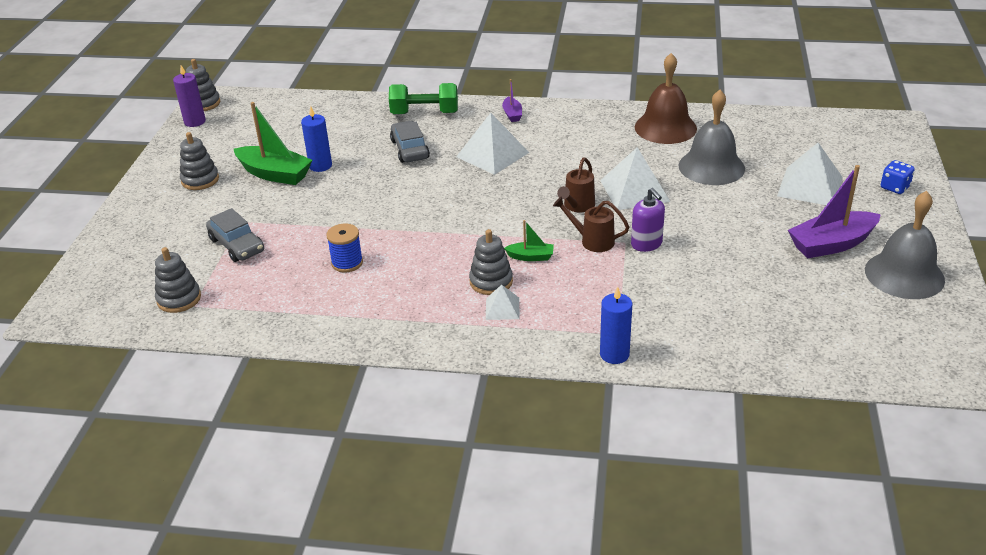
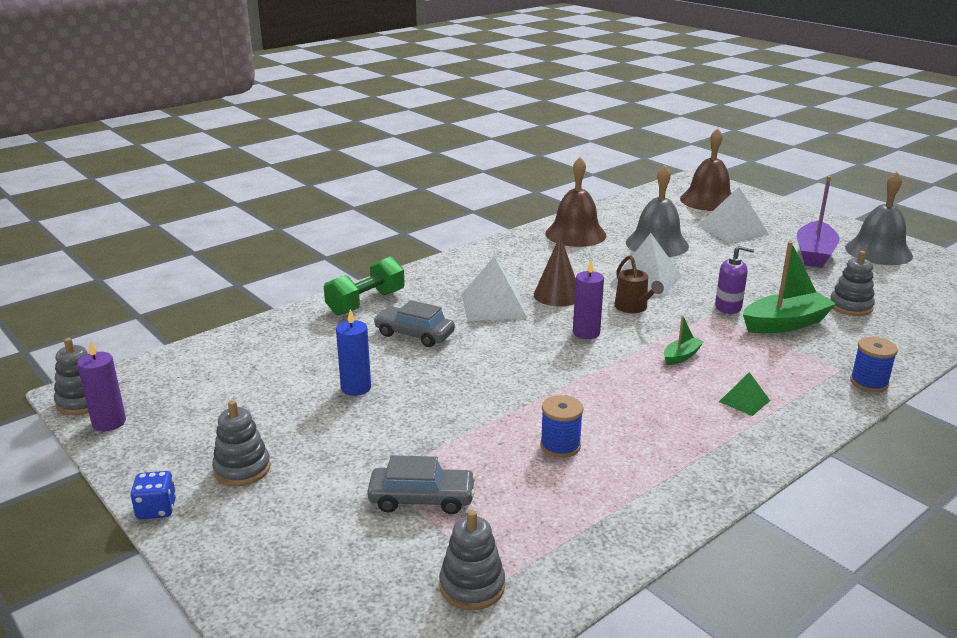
camera: 50 degrees left, 10 degrees down
(274, 174) = (321, 418): green boat -> green boat (785, 323)
(491, 281) = (695, 388): grey stacking toy -> grey stacking toy (850, 306)
(502, 308) = (744, 401): white pyramid -> green pyramid
(507, 205) = (586, 333): none -> purple candle
(512, 114) = (445, 272): purple boat -> none
(547, 169) = (557, 295): none -> brown cone
(592, 241) = (694, 323): brown watering can -> none
(614, 354) = (869, 383): blue candle -> blue spool
(855, 149) = (708, 200): none -> brown bell
(894, 187) = (771, 211): blue dice -> blue dice (156, 509)

